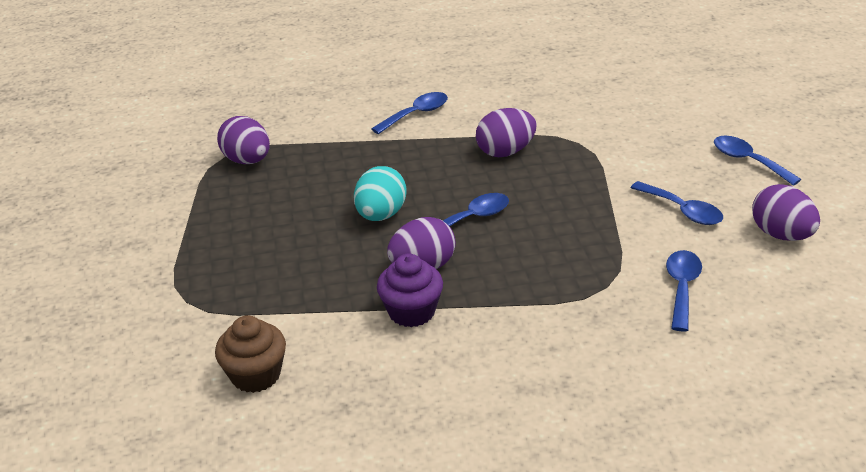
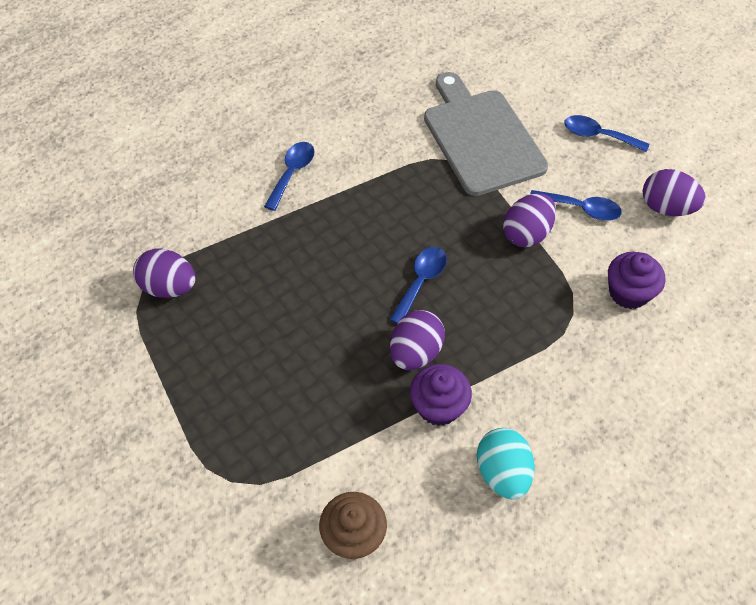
camera: 30 degrees left, 20 degrees up
(381, 215) = (340, 307): turquoise egg -> turquoise egg (502, 473)
(505, 152) = (400, 192): purple egg -> purple egg (526, 234)
(619, 133) = (481, 138): none -> grey cutting board
(682, 288) = (628, 292): blue spoon -> purple cupcake

